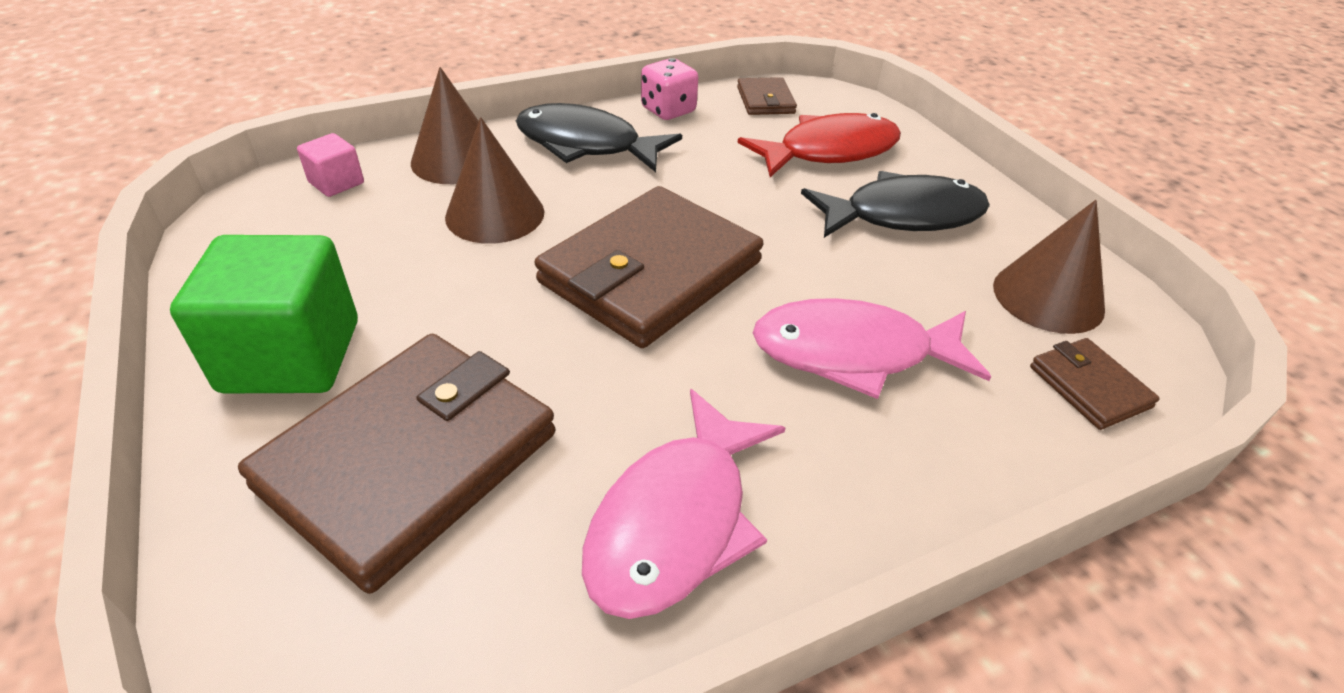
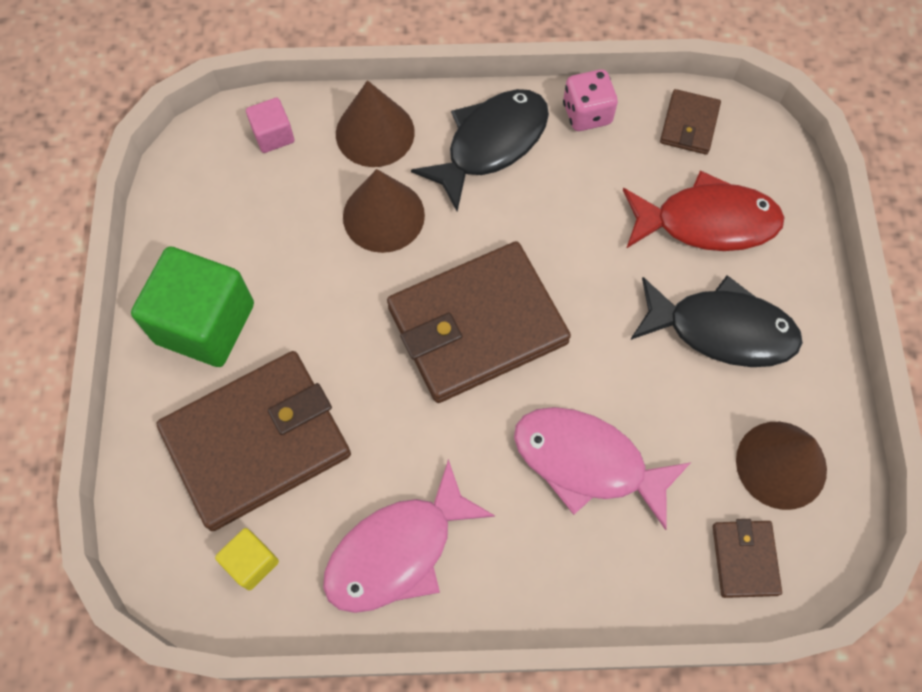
camera: 25 degrees right, 25 degrees up
(453, 616) = (251, 562): none -> yellow cube
(586, 145) = (491, 144): black fish -> black fish turned 90 degrees clockwise

